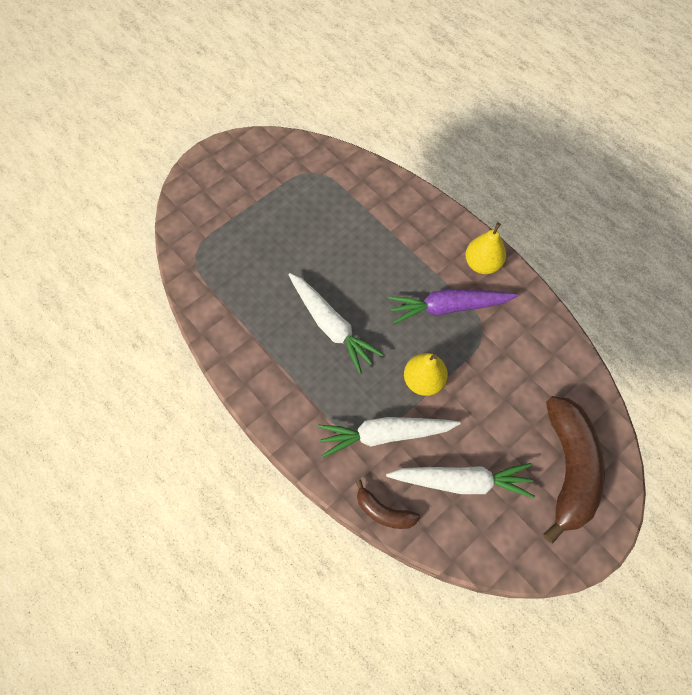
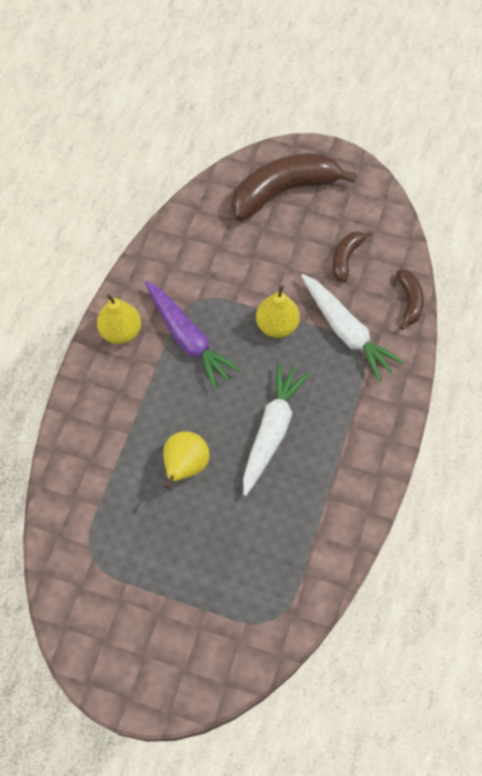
camera: 120 degrees left, 0 degrees up
(341, 255) = (185, 466): none -> yellow pear
(461, 481) = (346, 258): white carrot -> brown banana

